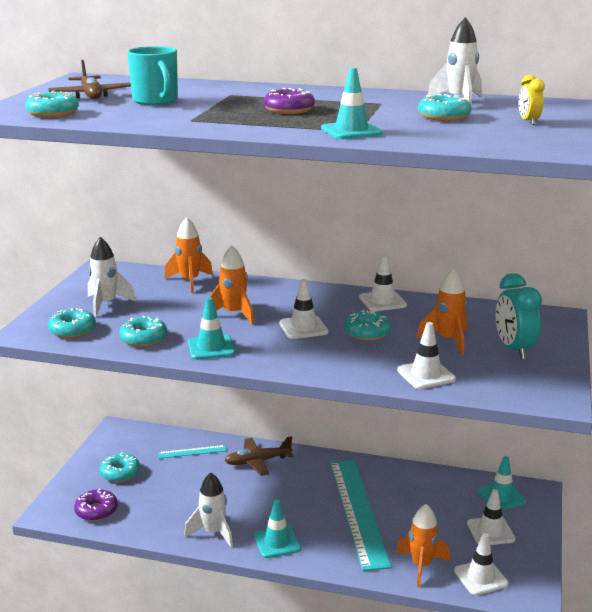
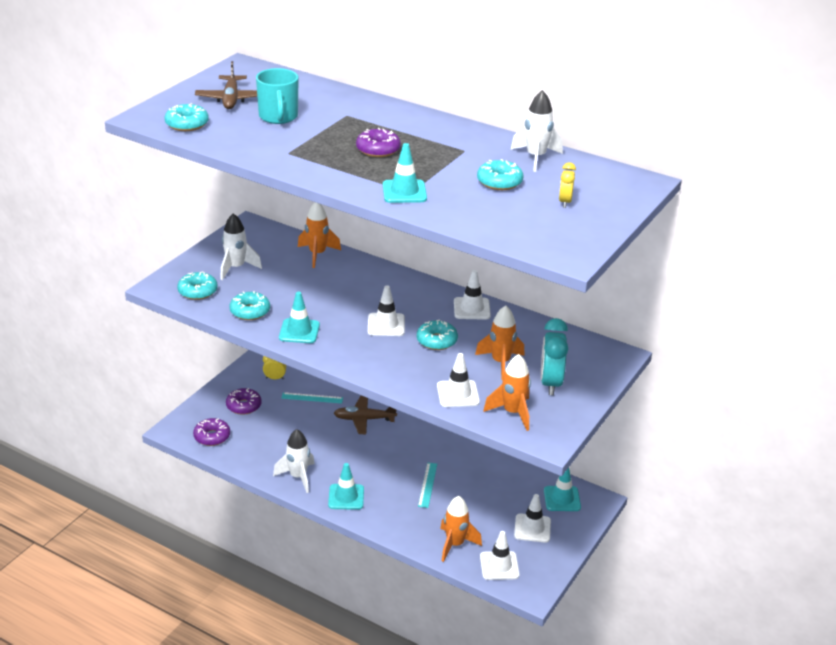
camera: 15 degrees right, 10 degrees up
(120, 473) = (244, 406): turquoise donut -> purple donut
(143, 441) = (274, 378): none -> yellow clock
(233, 314) = (336, 299): orange rocket -> orange rocket (513, 413)
(358, 511) = (427, 485): turquoise ruler -> turquoise ruler, size x0.43

